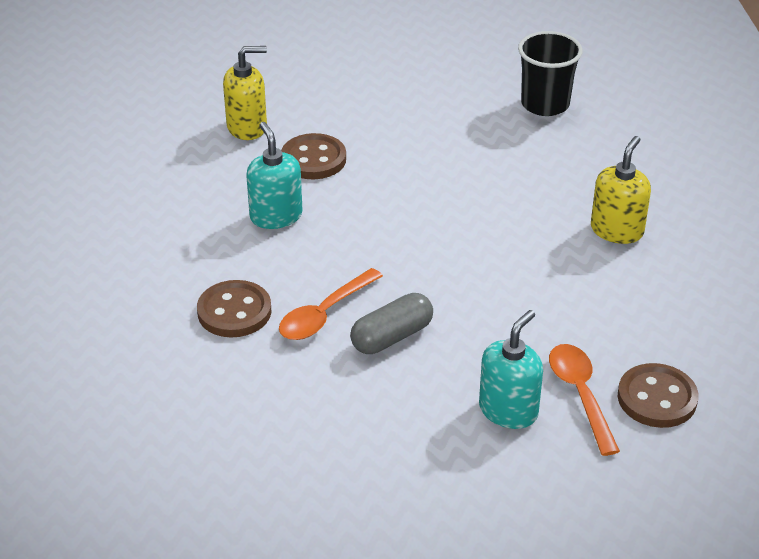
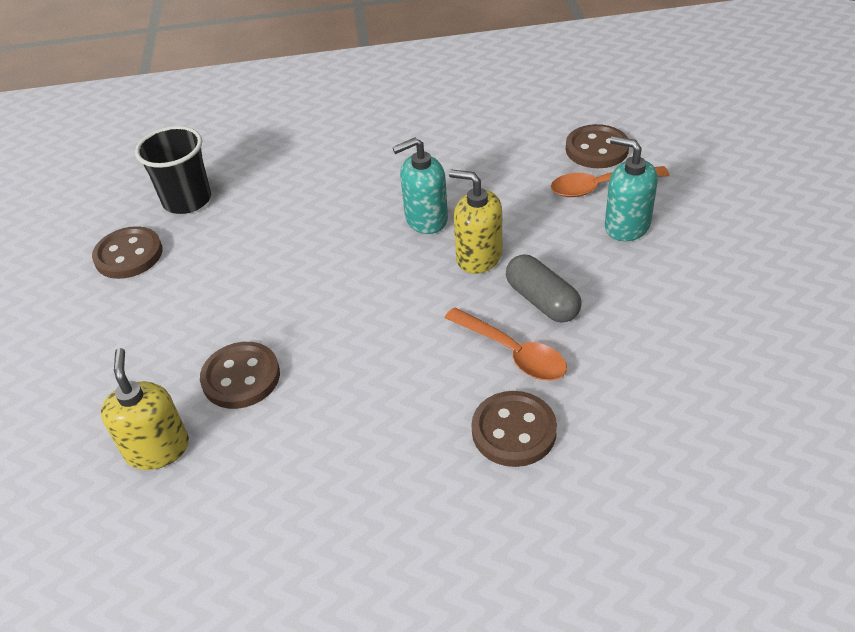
camera: 85 degrees left, 5 degrees up
(276, 216) = (345, 405): turquoise soap dispenser -> turquoise soap dispenser (426, 219)
(466, 82) = (129, 255): none -> brown button
(617, 230) = (389, 162): yellow soap dispenser -> yellow soap dispenser (478, 257)

